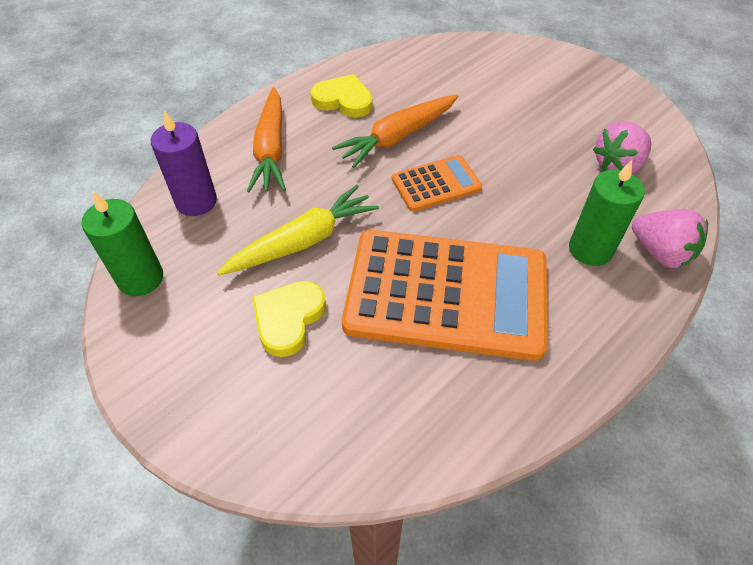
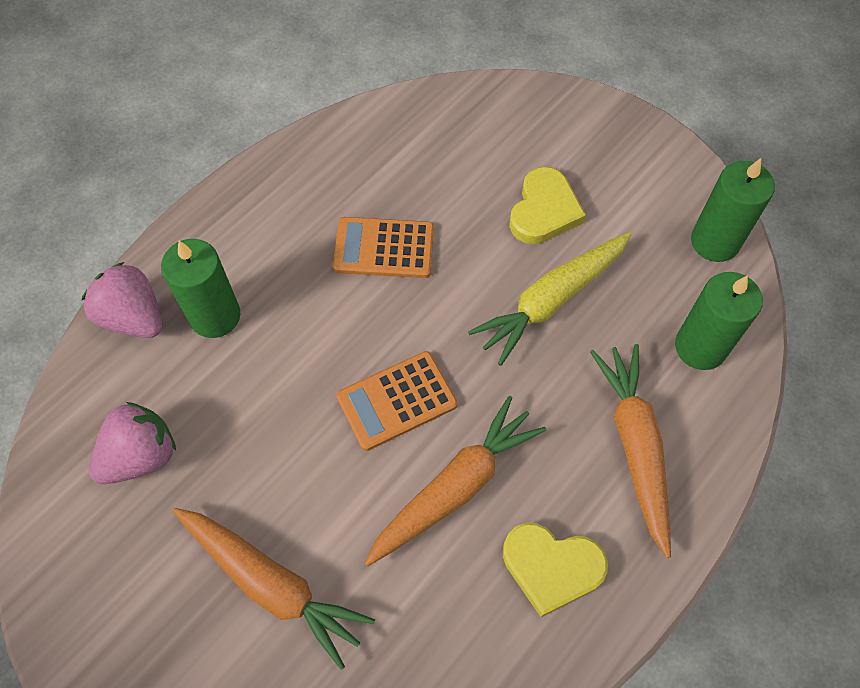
camera: 175 degrees right, 10 degrees up
(196, 201) = (700, 347): purple candle -> green candle
(446, 294) = (384, 248): orange calculator -> orange calculator, size x0.47
(513, 103) = (272, 584): none -> orange carrot

